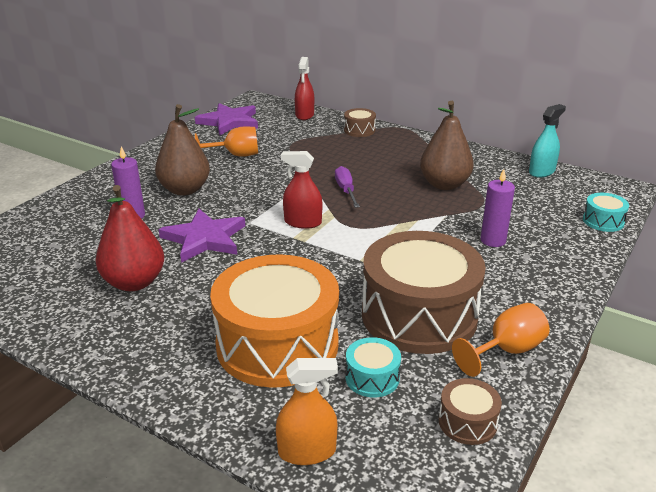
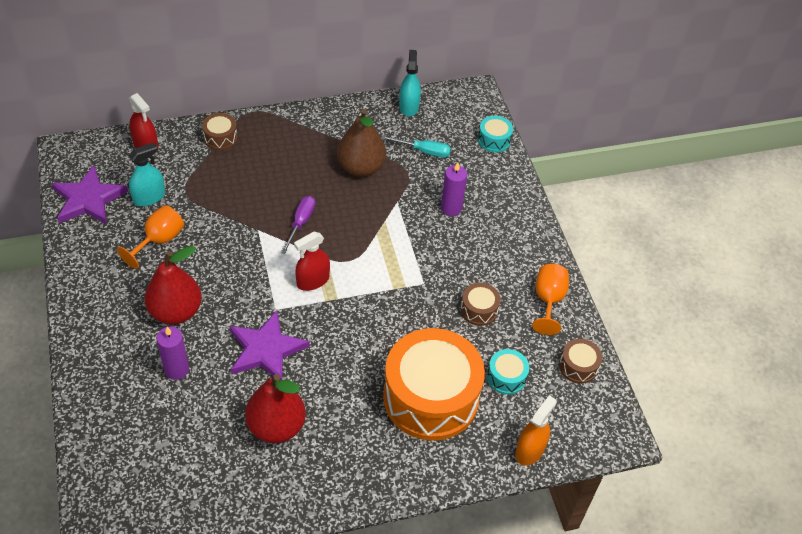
camera: 50 degrees left, 20 degrees up
(185, 190) = (176, 311): brown pear -> red pear
(265, 135) = (149, 197): none -> turquoise spray bottle
(346, 190) = (300, 223): purple screwdriver -> purple screwdriver turned 75 degrees clockwise
(419, 315) = (479, 310): brown drum -> brown drum, size x0.42
(517, 199) = (423, 151): none -> turquoise screwdriver

